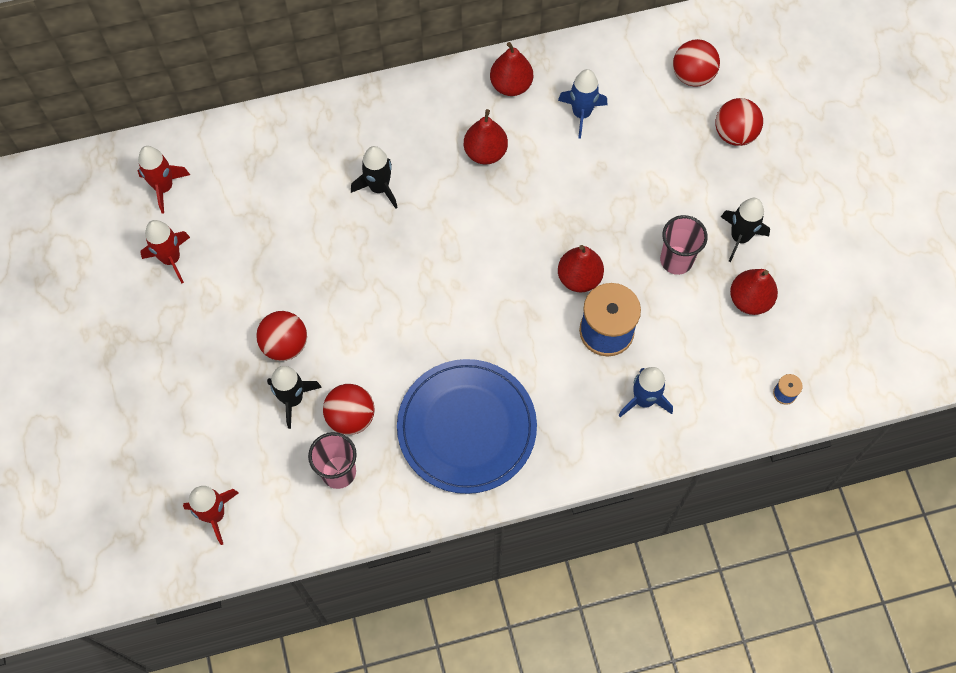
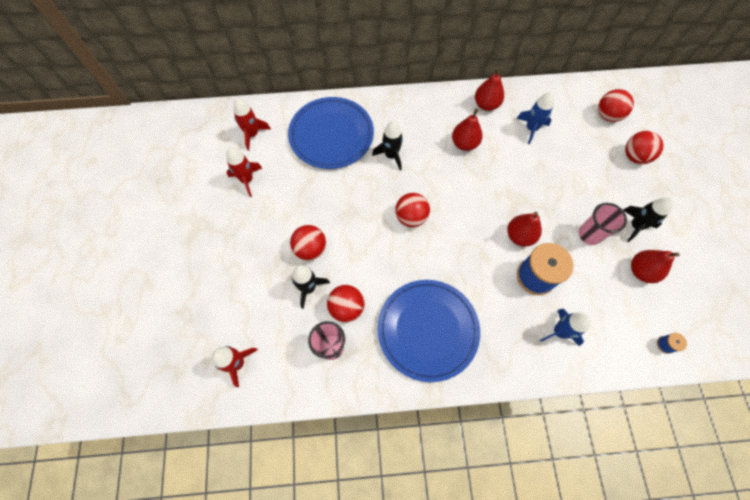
camera: 10 degrees right, 0 degrees up
(284, 169) = (331, 135): none -> blue plate
(422, 276) = (411, 217): none -> red ball

